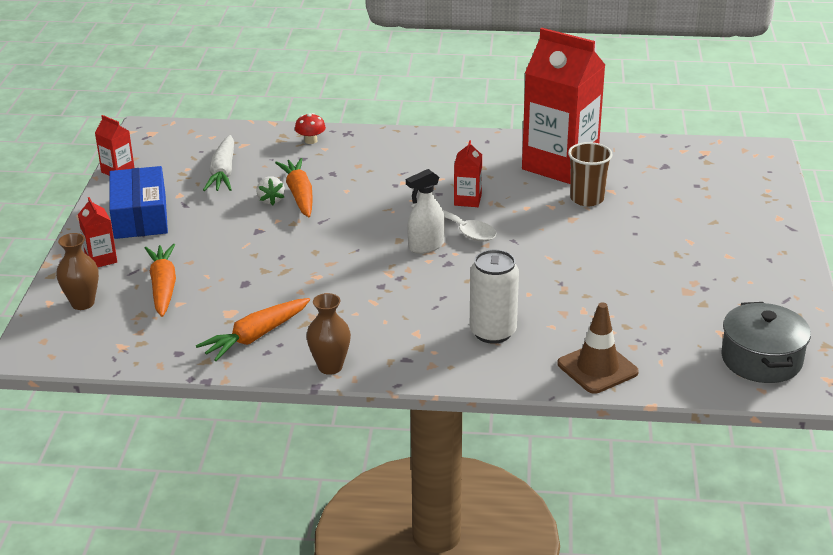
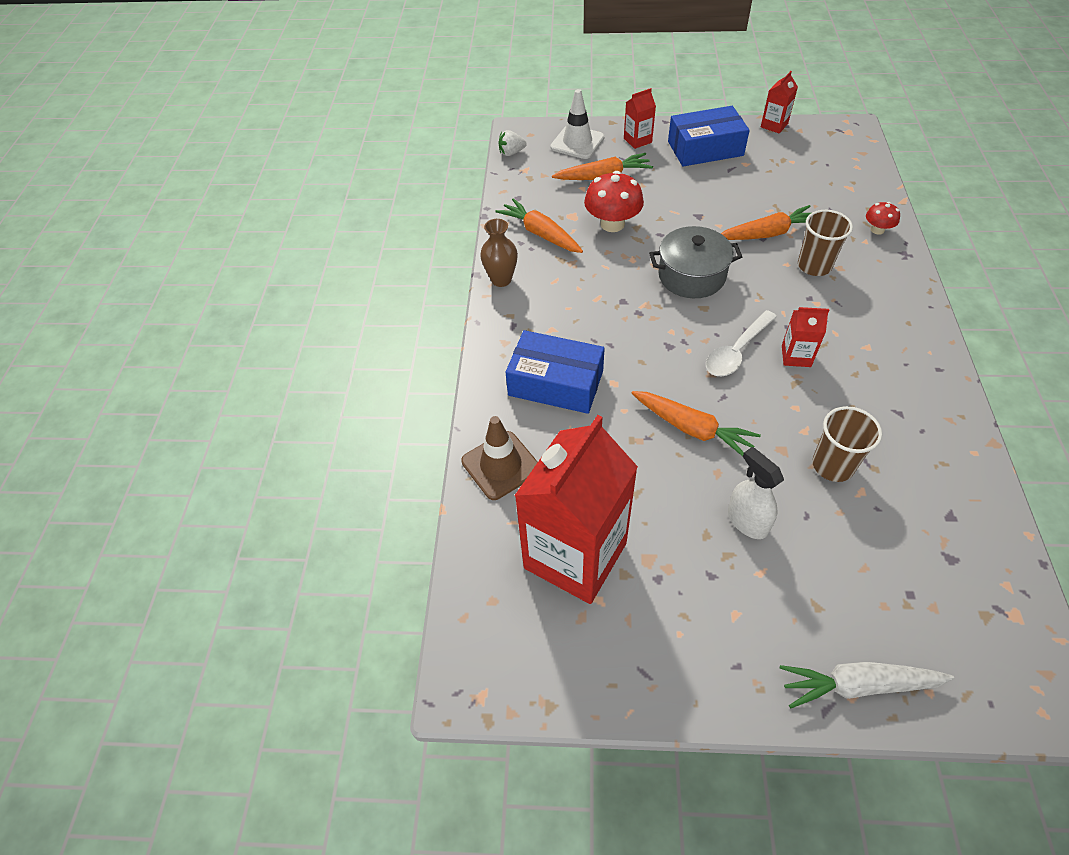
camera: 90 degrees right, 20 degrees up
(83, 303) = (577, 142): brown vase -> white traffic cone
(223, 172) = (792, 182): white carrot -> white carrot (858, 685)
(254, 285) = (612, 224): none -> red mushroom
(271, 200) = (752, 217): white strawberry -> white strawberry (511, 153)
(353, 177) = (814, 266): none -> brown cup
(426, 246) = (697, 328): white spray bottle -> white spray bottle (747, 521)
(492, 332) = (556, 383): white can -> blue box
(550, 259) = (692, 428): none -> orange carrot
(560, 165) = (907, 439): red carton -> red carton (575, 555)
(761, 359) = (518, 624): grey pot -> grey pot (691, 276)

